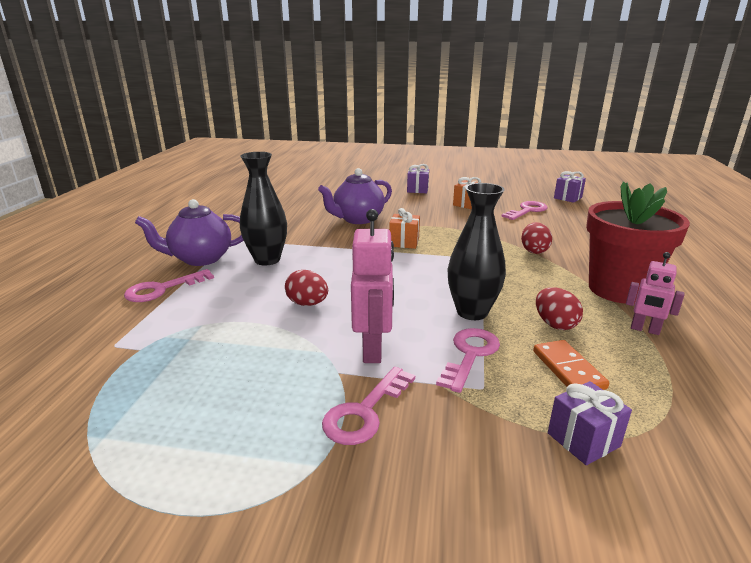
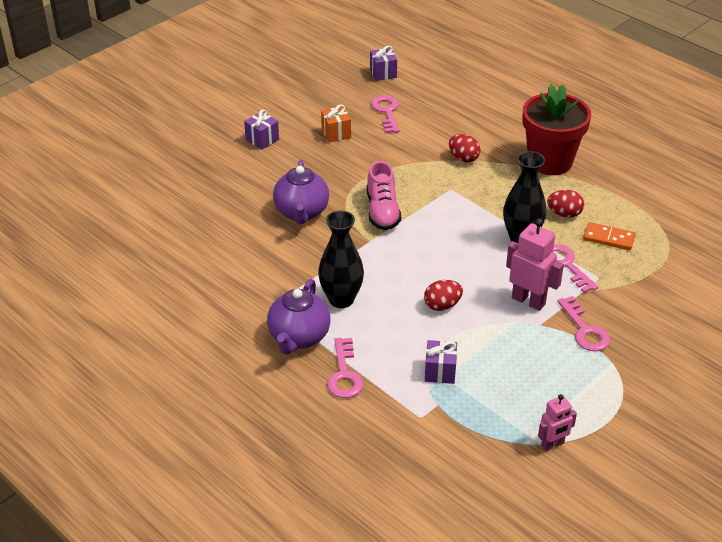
camera: 55 degrees left, 15 degrees up
(404, 242) = (382, 211): orange gift -> pink shoe
(583, 440) = (660, 269): purple gift -> purple gift (440, 371)
(645, 330) = (598, 185): pink robot -> pink robot (552, 444)

